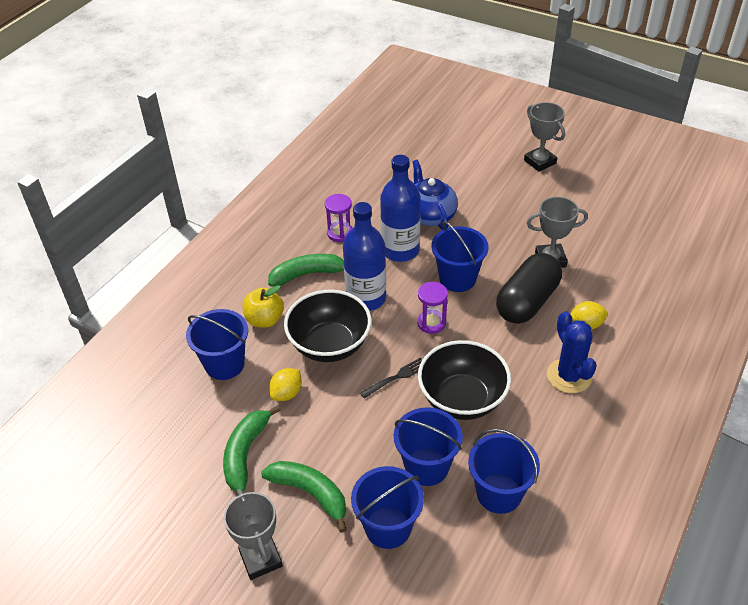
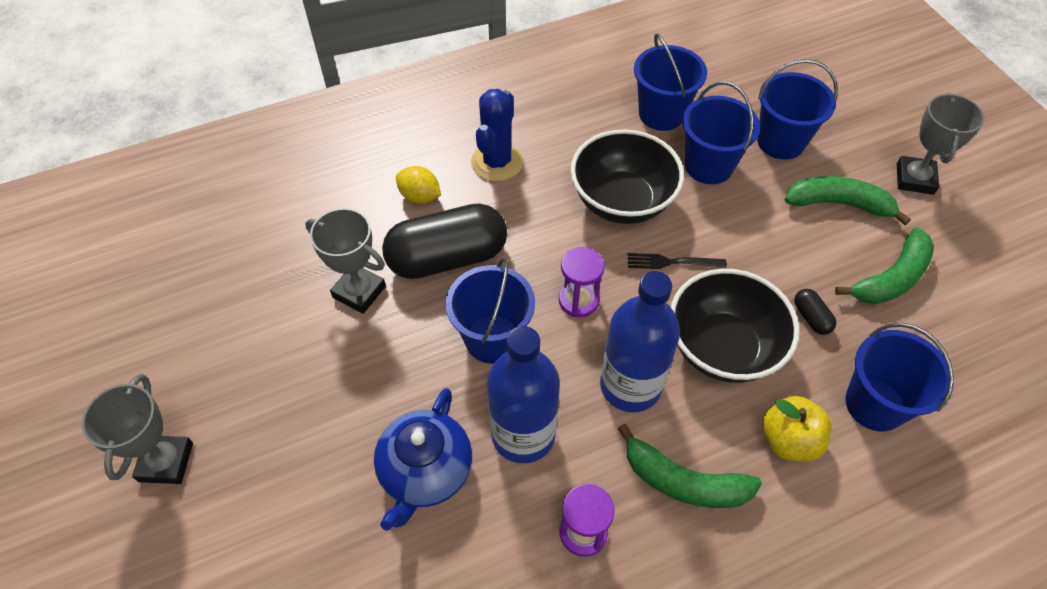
camera: 145 degrees left, 10 degrees up
(287, 393) = (811, 317): yellow lemon -> black capsule
(310, 493) = (839, 204): green banana -> green banana turned 120 degrees clockwise

